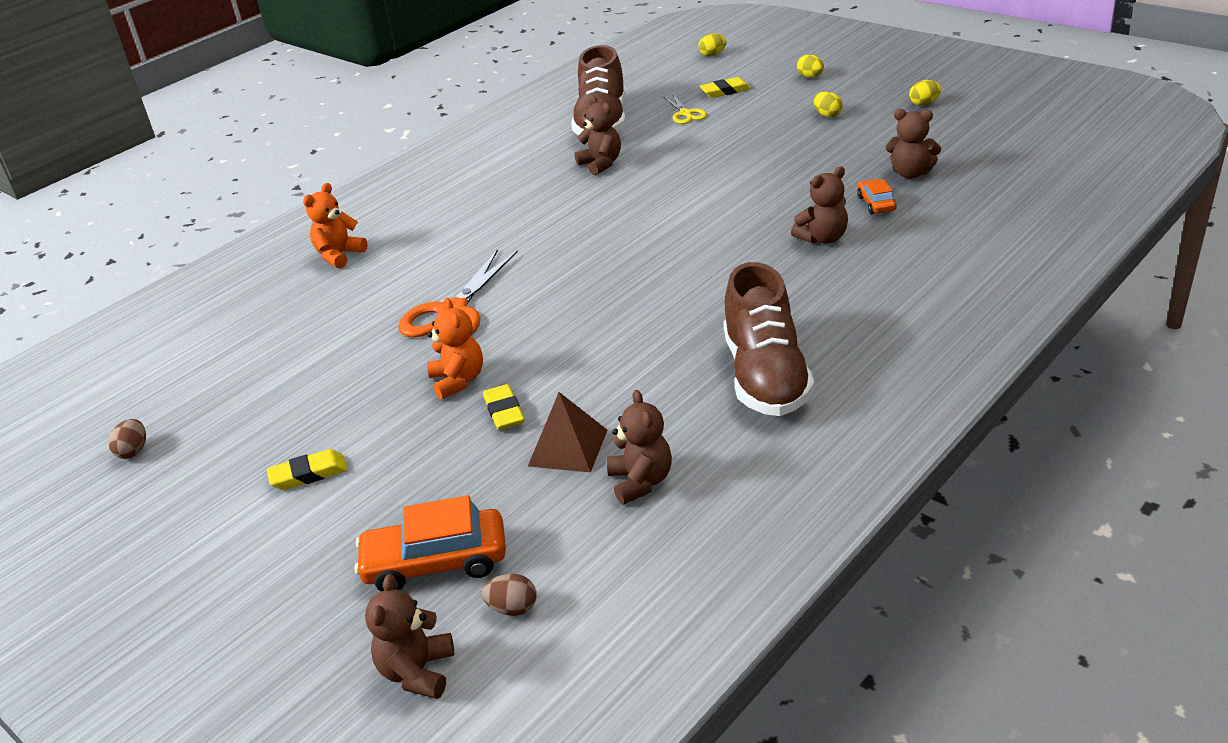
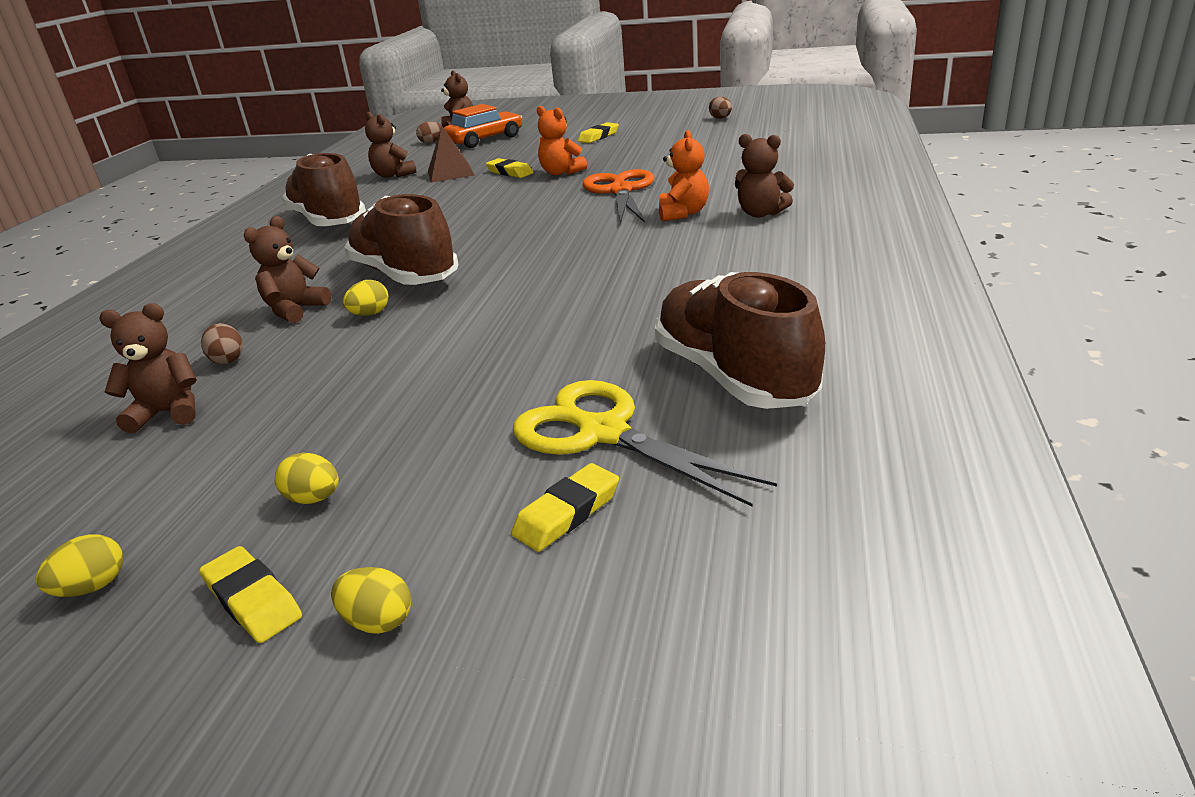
camera: 150 degrees right, 5 degrees down
(339, 255) = (798, 189): orange teddy bear -> orange teddy bear (683, 213)
(601, 164) = (648, 319): brown teddy bear -> brown teddy bear (761, 213)
(685, 114) = (602, 432): yellow scissors -> yellow scissors, size x1.90
(712, 55) = (713, 658): yellow egg -> yellow egg (370, 314)
(723, 252) = (405, 275): none -> brown shoe
(856, 89) = (253, 600): none -> yellow eraser
(876, 204) = (228, 359): orange car -> brown egg

